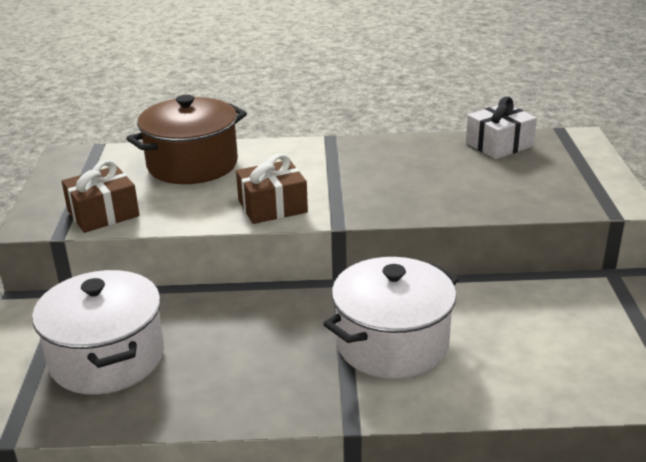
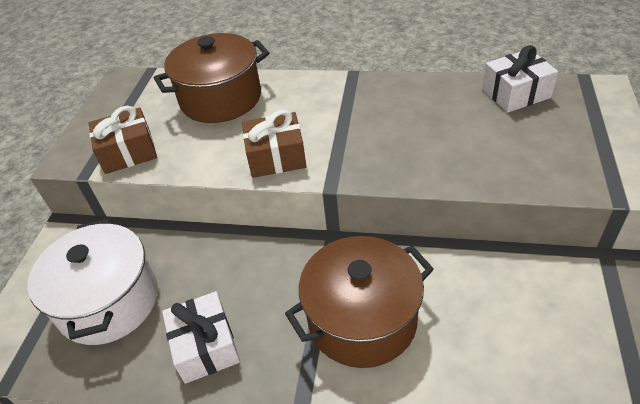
camera: 15 degrees right, 15 degrees up
(232, 381) = (205, 346): none -> white gift
(392, 343) = (362, 320): white pot -> brown pot

